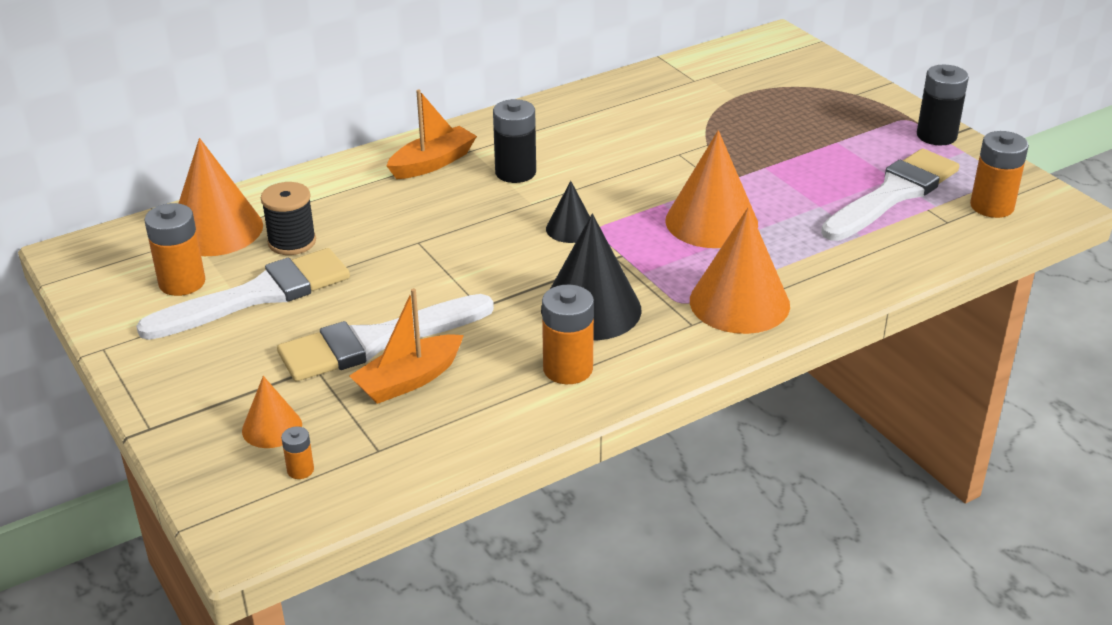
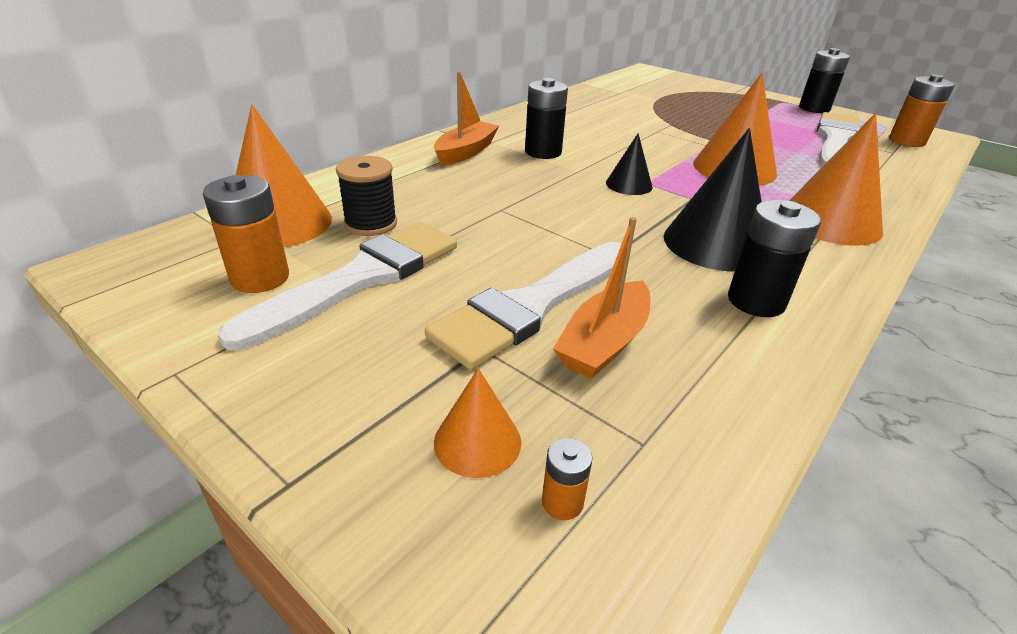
camera: 20 degrees left, 0 degrees up
(568, 369) = (756, 301): orange battery -> black battery

